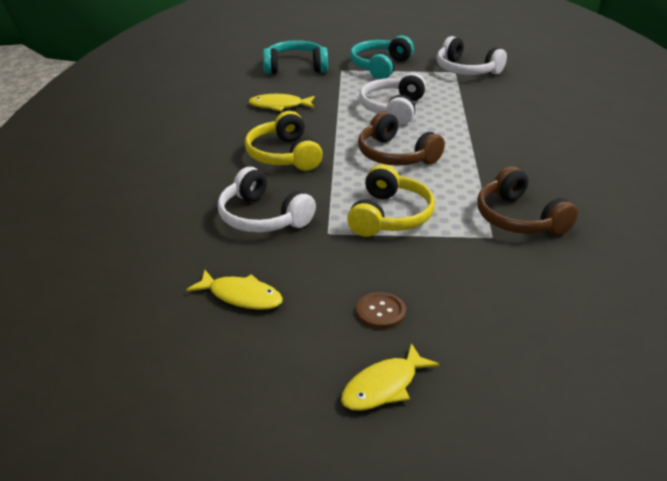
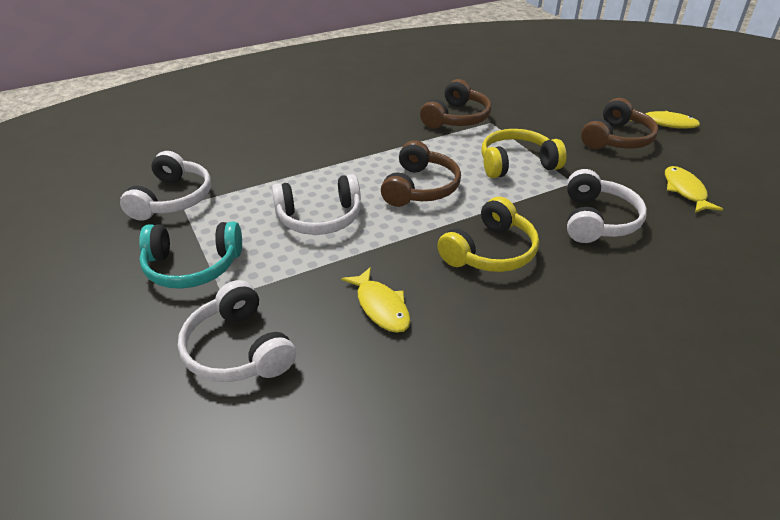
camera: 120 degrees left, 5 degrees up
(295, 67) = (238, 349): turquoise headphones -> white headphones
(380, 312) = (617, 139): brown button -> brown headphones

